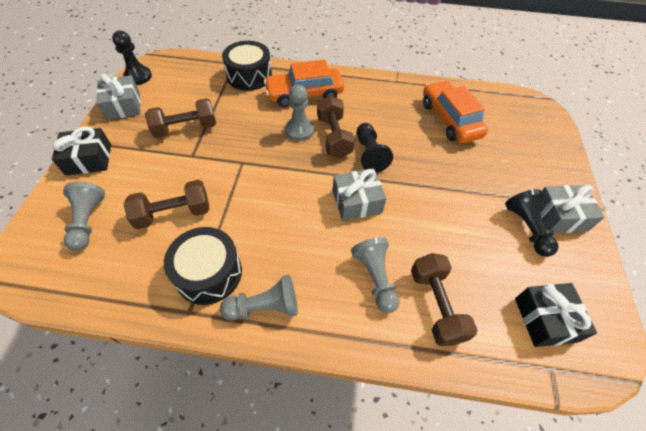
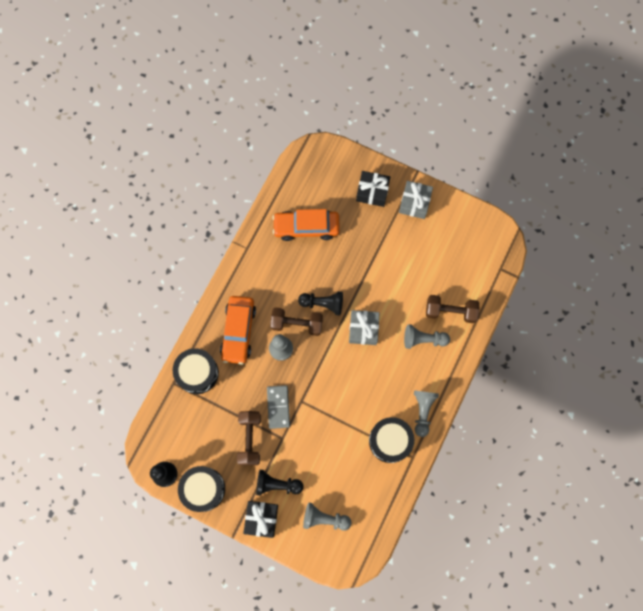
camera: 70 degrees left, 20 degrees up
(123, 106) = (203, 489): grey gift -> black drum
(173, 213) = (335, 458): brown dumbbell -> none
(229, 143) = (278, 407): none -> grey domino
(527, 228) = (417, 229): black pawn -> black pawn (277, 484)
(545, 319) = (475, 255): black gift -> black gift (372, 192)

